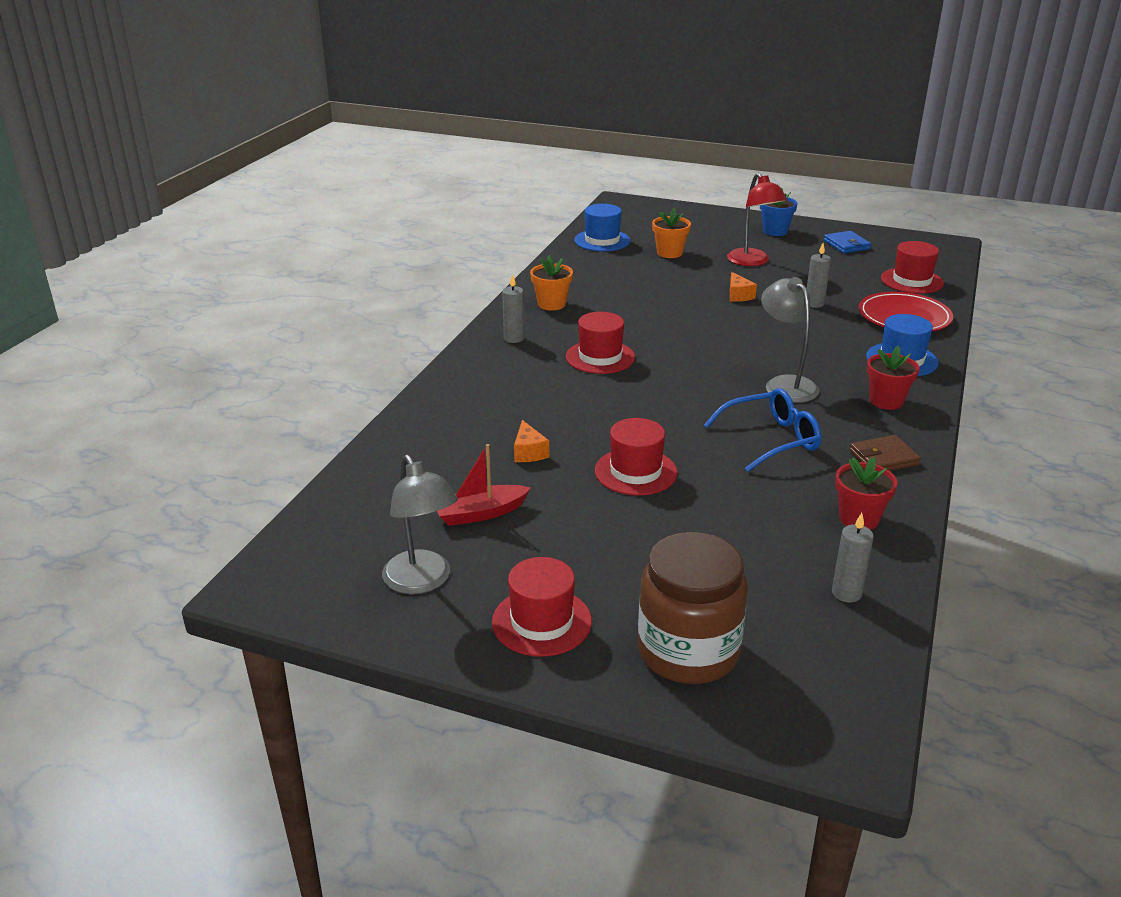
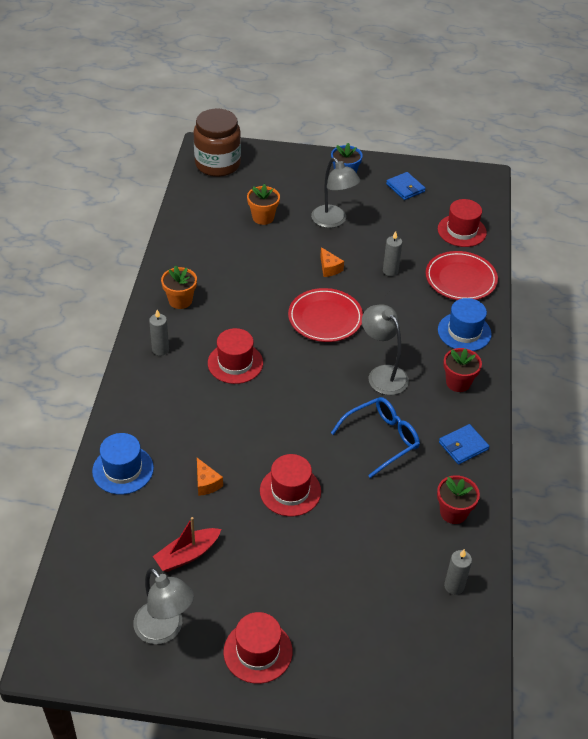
camera: 15 degrees left, 15 degrees up
(602, 240) = (202, 207): blue hat -> blue hat (123, 469)
(688, 651) = (360, 659): brown jar -> brown jar (217, 164)
(723, 332) = (325, 318): none -> red plate
(752, 262) = (333, 221): red lamp -> grey lamp
(883, 458) = (463, 446): brown wallet -> blue wallet

